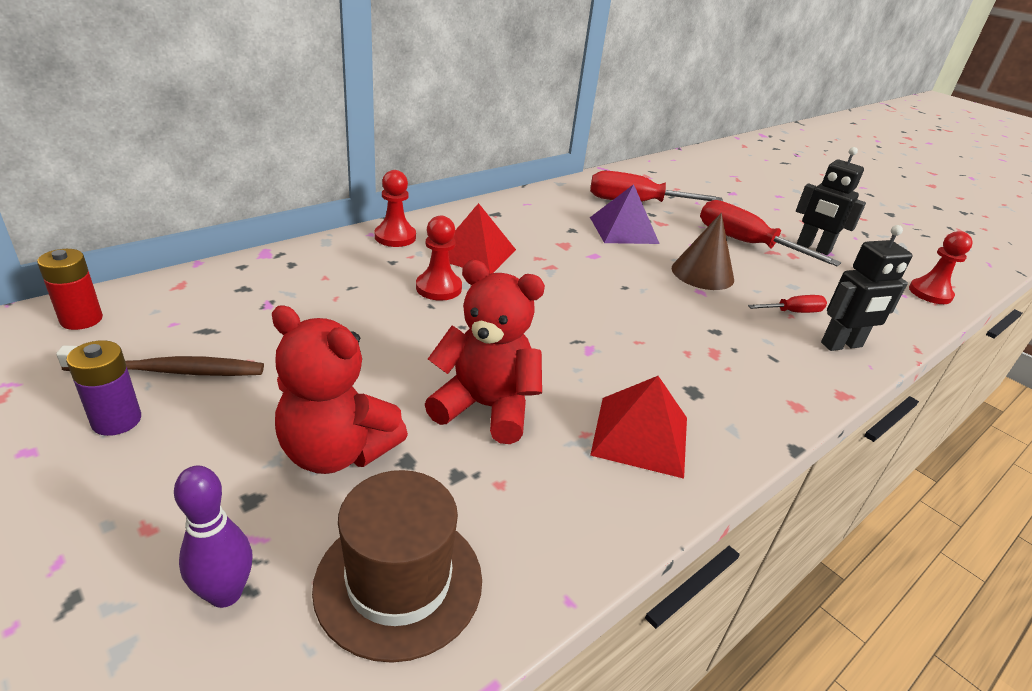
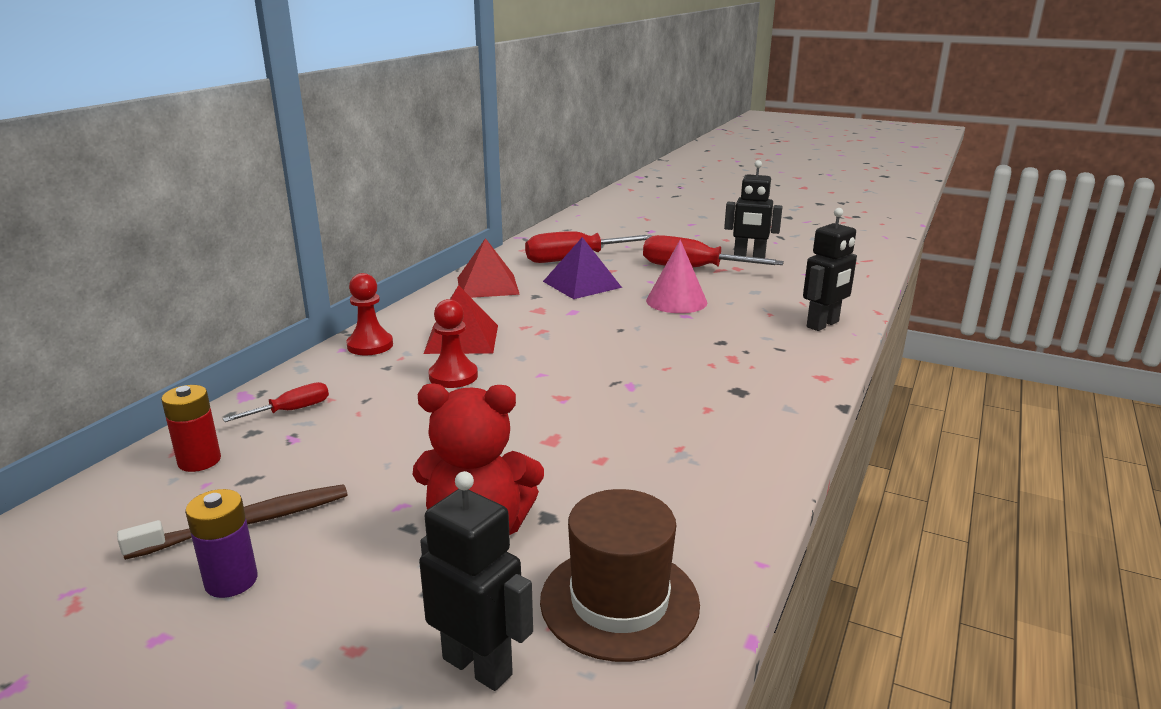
camera: 20 degrees left, 10 degrees down
(81, 319) = (94, 511): red battery -> red battery (199, 461)
(225, 593) = (478, 666): purple bowling pin -> black robot
(485, 407) = (580, 455): red teddy bear -> none
(640, 435) = (723, 435): red pyramid -> red pyramid (487, 285)
(702, 273) = (676, 301): brown cone -> pink cone
(793, 312) = (770, 311): red screwdriver -> red screwdriver (292, 410)
(930, 293) = (859, 269): red pawn -> none

